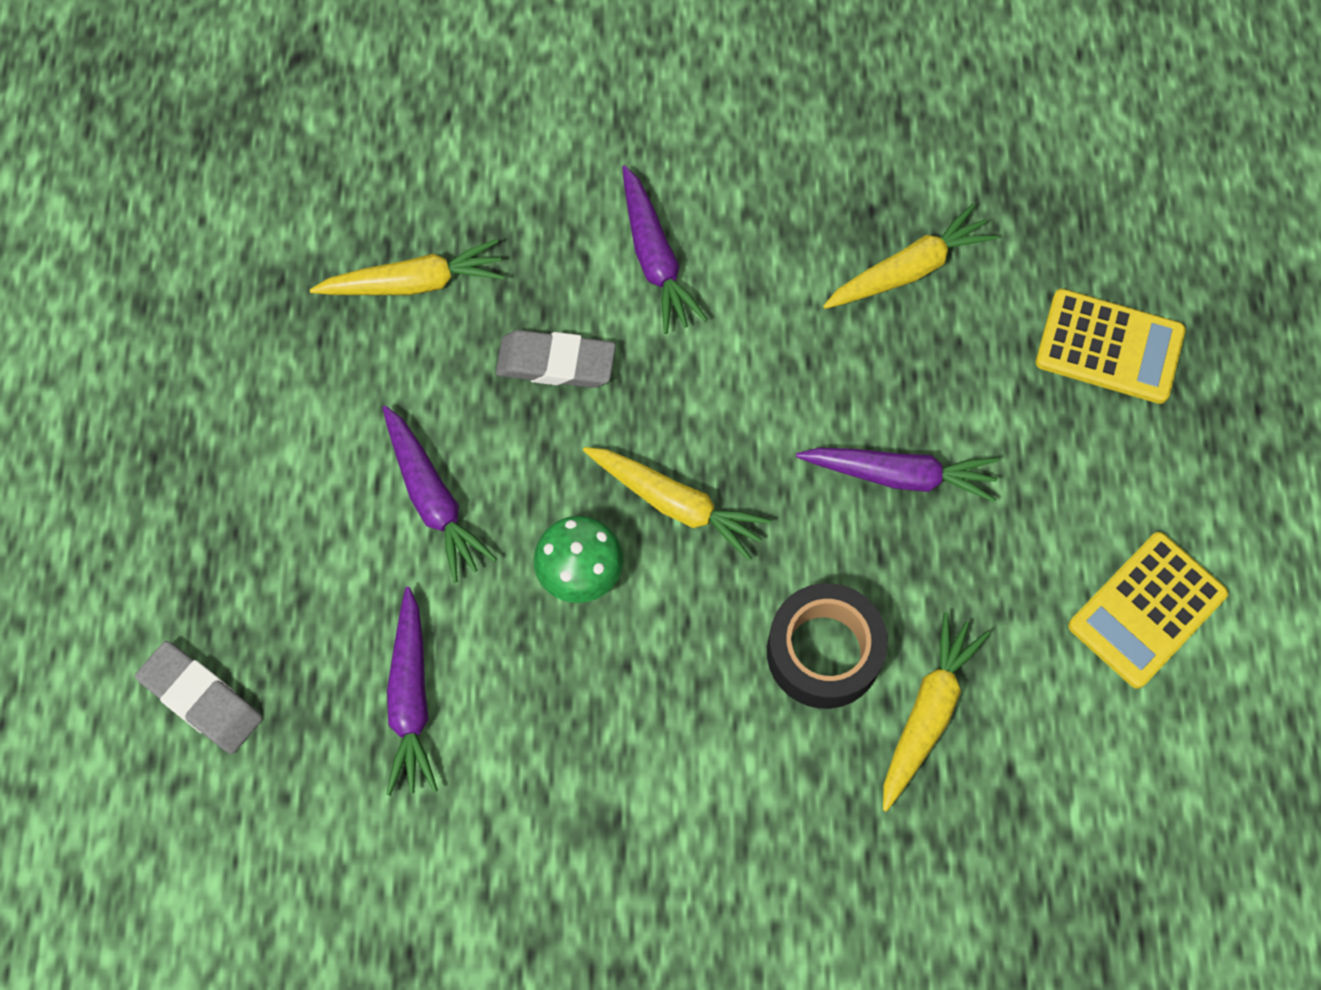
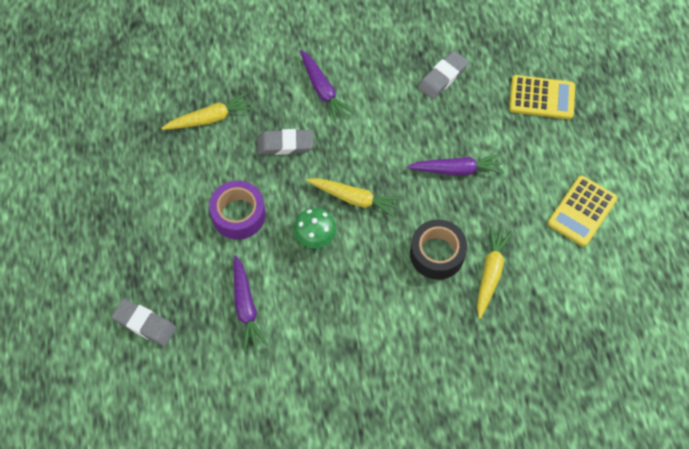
camera: 10 degrees left, 5 degrees down
(433, 499) = (238, 215): purple carrot -> purple tape
(908, 270) = (442, 77): yellow carrot -> grey eraser

